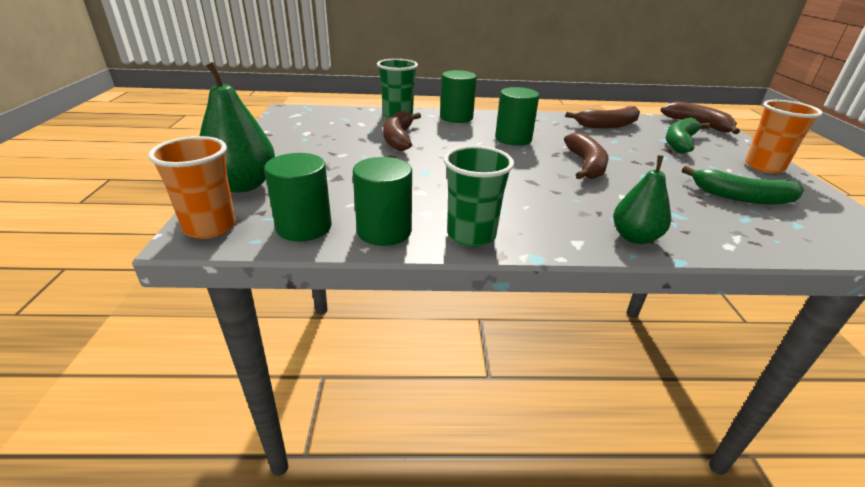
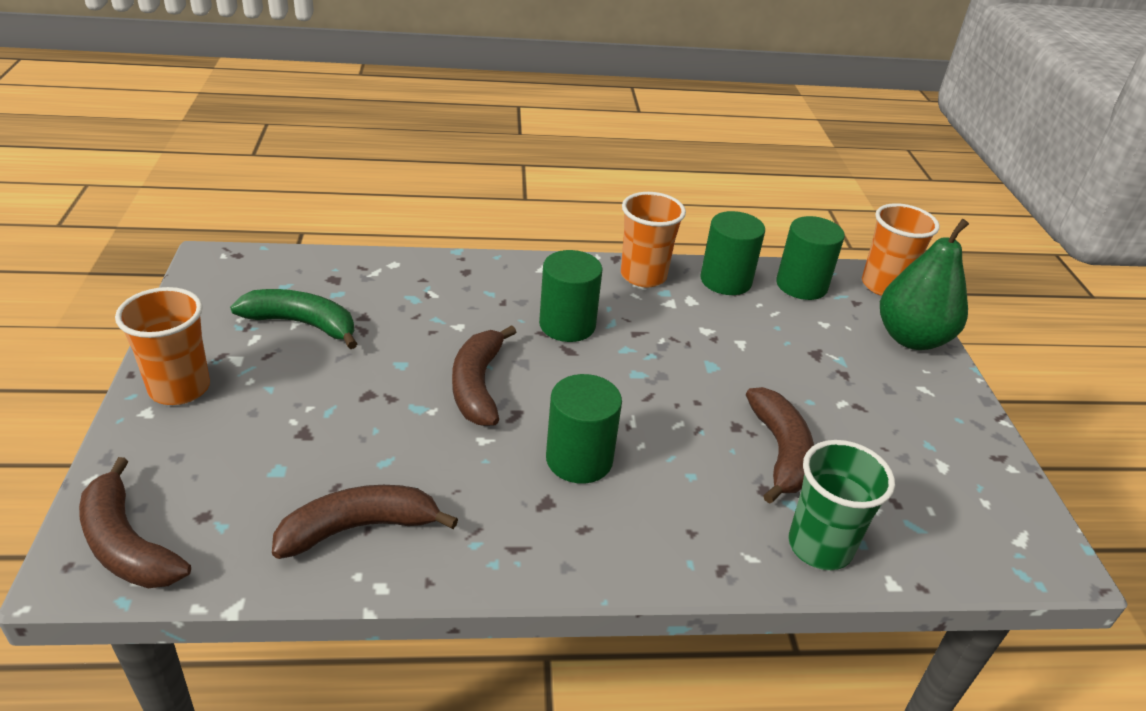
camera: 175 degrees right, 5 degrees up
(456, 117) = (694, 547): green cylinder -> green cylinder (567, 325)
(471, 235) = (643, 276): green cup -> orange cup
(635, 237) = (483, 272): green pear -> none
(680, 142) = (255, 459): green banana -> none

